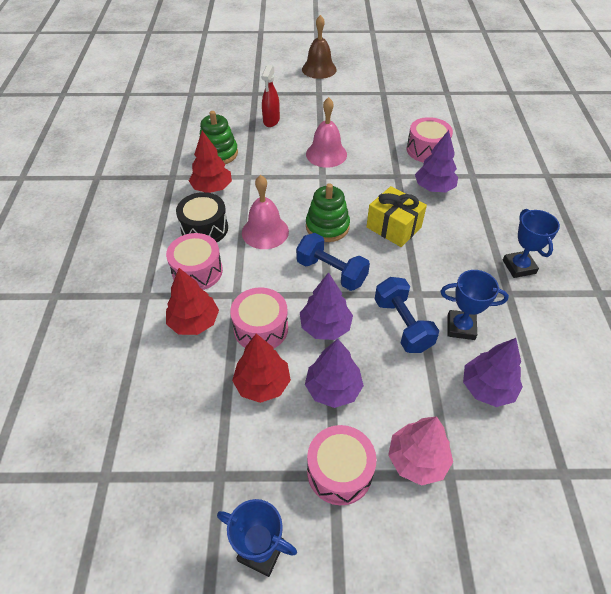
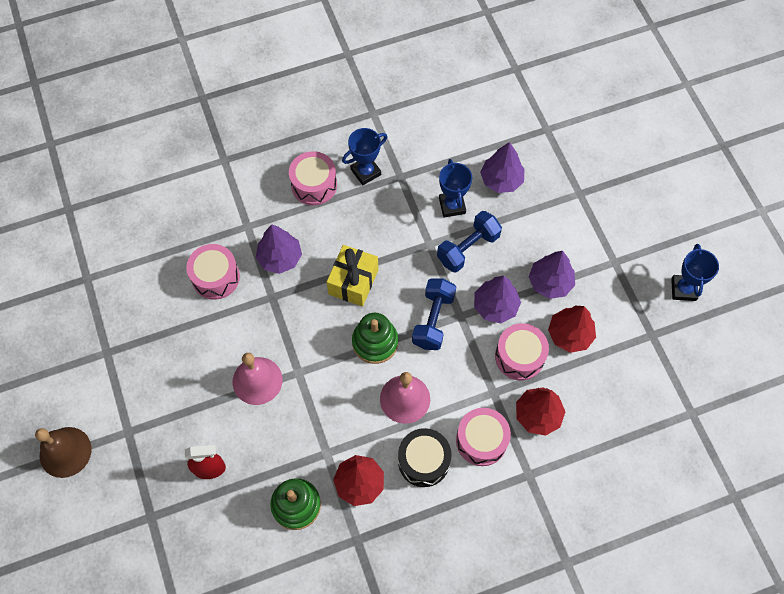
camera: 110 degrees left, 15 degrees up
(339, 471) = (610, 259): pink drum -> pink drum (314, 185)
(417, 459) = (578, 214): pink tree -> none

